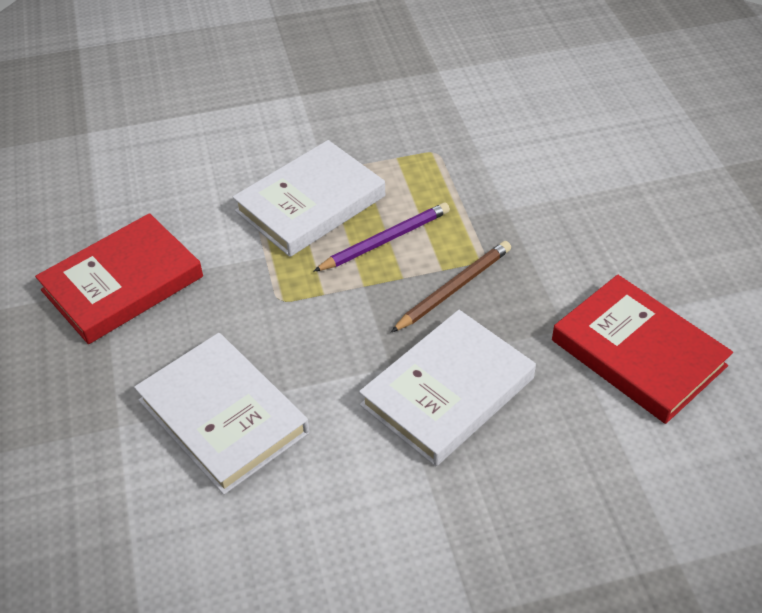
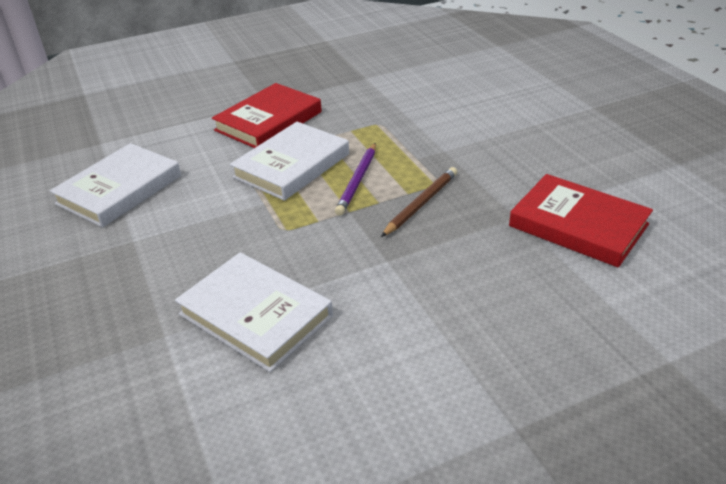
camera: 10 degrees left, 10 degrees down
(122, 283) = (148, 235): red book -> red book (268, 121)
(385, 240) = (357, 181): purple pencil -> purple pencil turned 150 degrees clockwise
(447, 391) = (438, 271): white book -> white book (119, 189)

